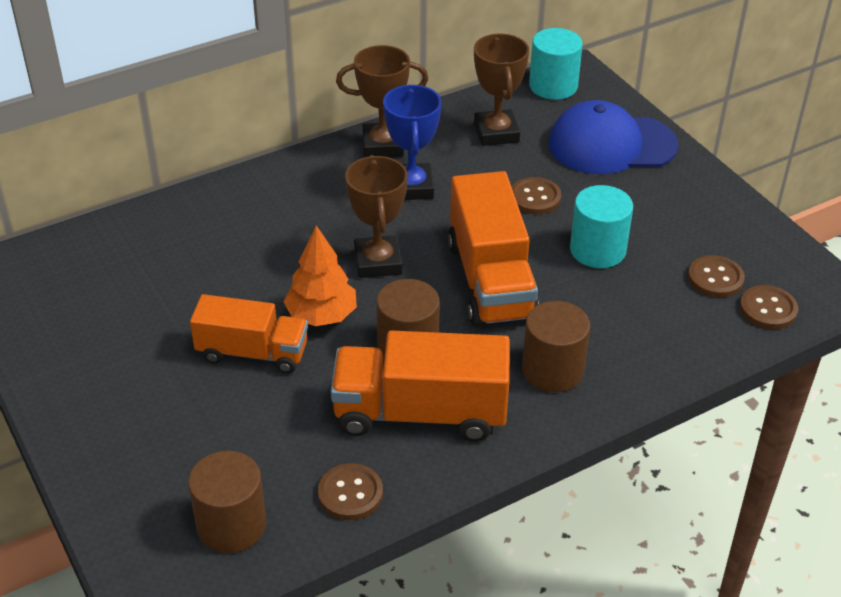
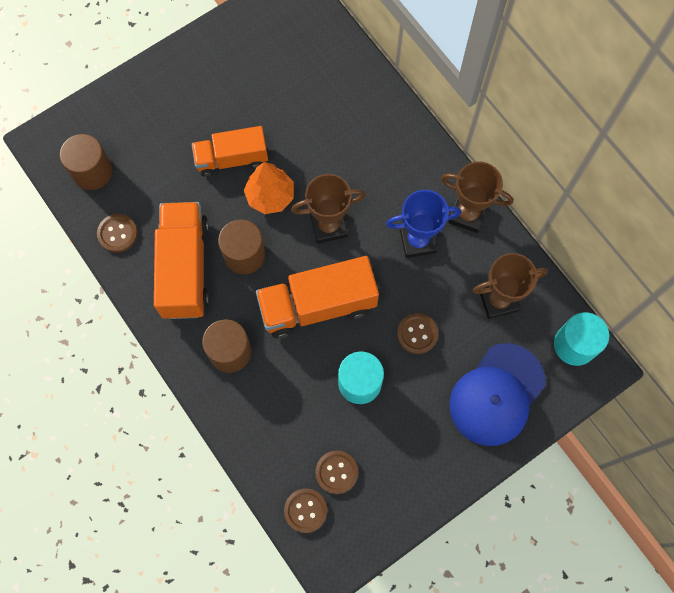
camera: 85 degrees right, 30 degrees up
(252, 353) = (232, 159): orange truck -> orange truck turned 75 degrees clockwise
(383, 145) = (467, 214): brown trophy -> brown trophy turned 60 degrees counterclockwise
(611, 144) = (496, 395): blue cap -> blue cap turned 135 degrees counterclockwise

